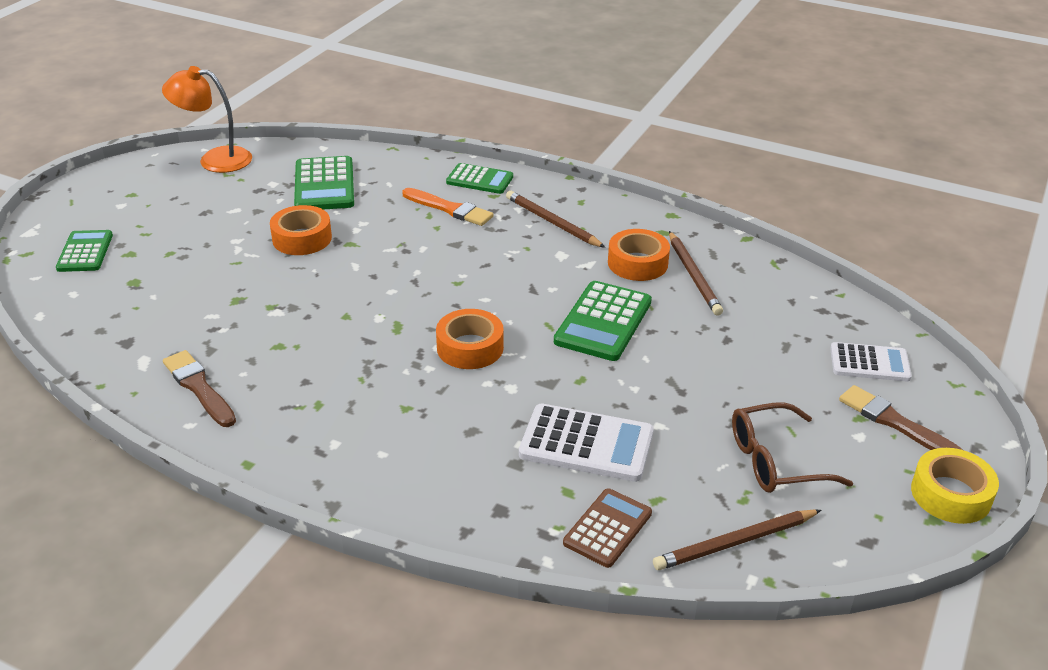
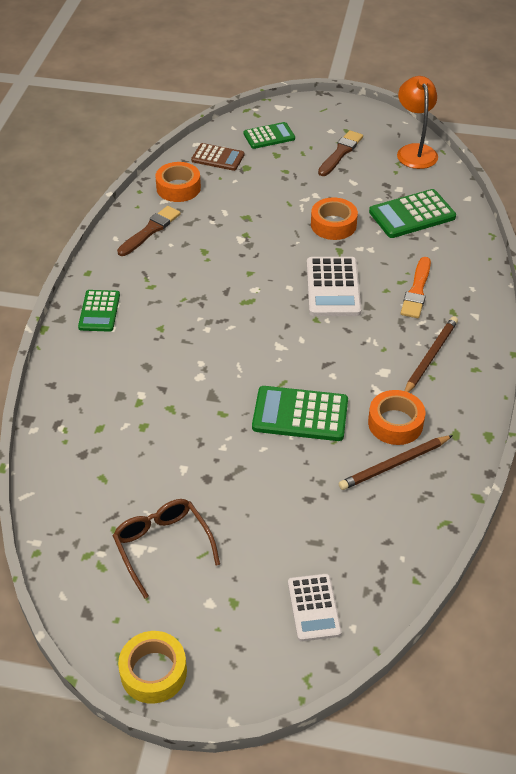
camera: 75 degrees right, 10 degrees up
(470, 347) = (237, 344): orange tape -> orange tape (178, 188)
(479, 179) = (473, 298): green calculator -> green calculator (99, 311)
(586, 444) = (150, 429): white calculator -> white calculator (333, 287)
(607, 528) = (68, 455): brown calculator -> brown calculator (218, 158)
(735, 543) = (69, 529): brown pencil -> none
(895, 423) = (235, 629): brown brush -> brown brush (340, 153)

